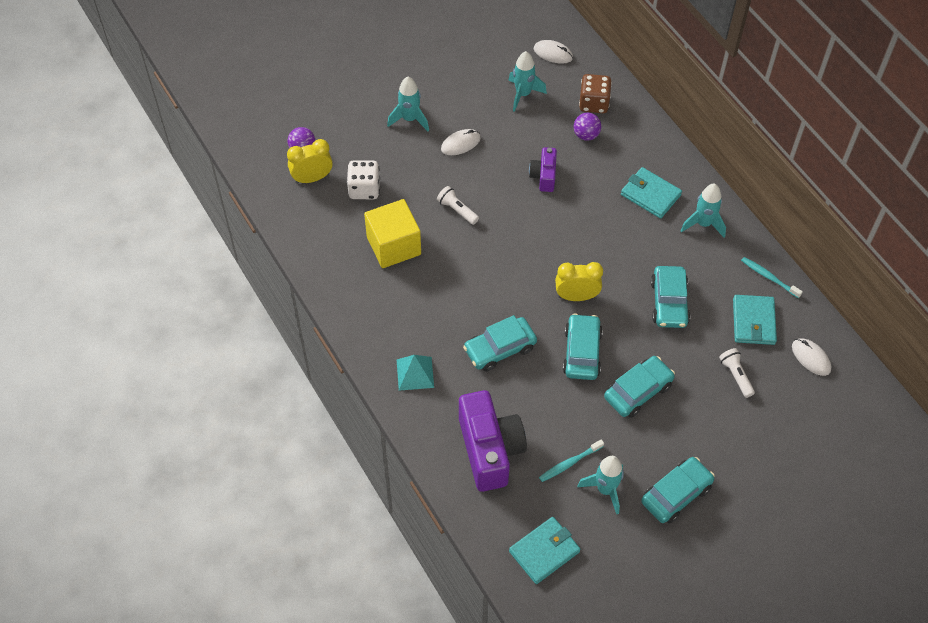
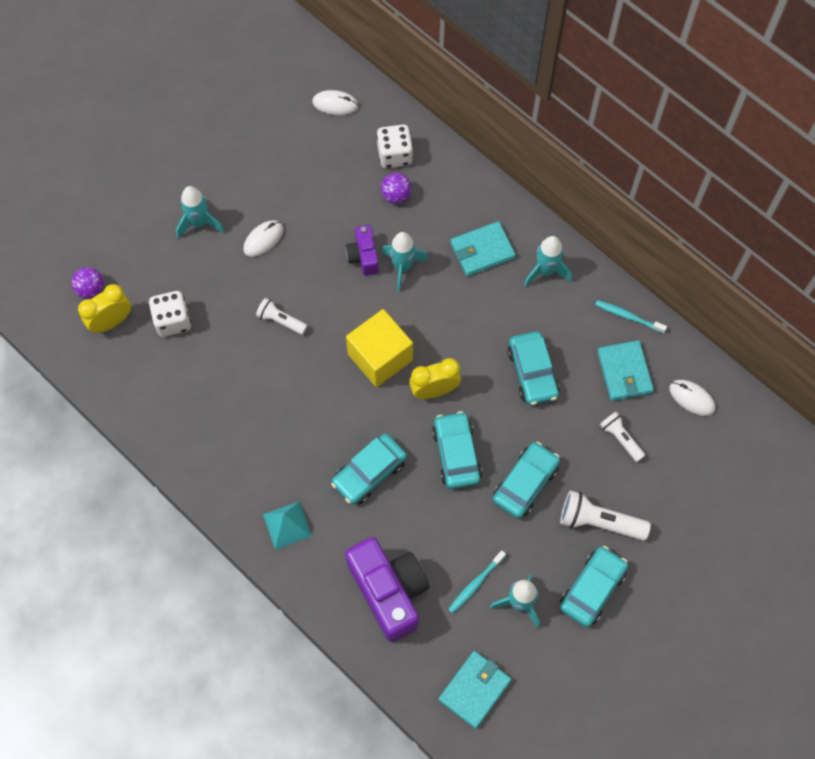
camera: 15 degrees left, 10 degrees up
(393, 245) = (223, 380): yellow cube -> yellow cube (380, 357)
(523, 94) = (315, 162): turquoise rocket -> turquoise rocket (402, 267)
(594, 103) = (395, 155): brown dice -> white dice
(650, 195) = (482, 250): turquoise wallet -> turquoise wallet turned 45 degrees counterclockwise
(697, 440) = (599, 522): none -> white flashlight

